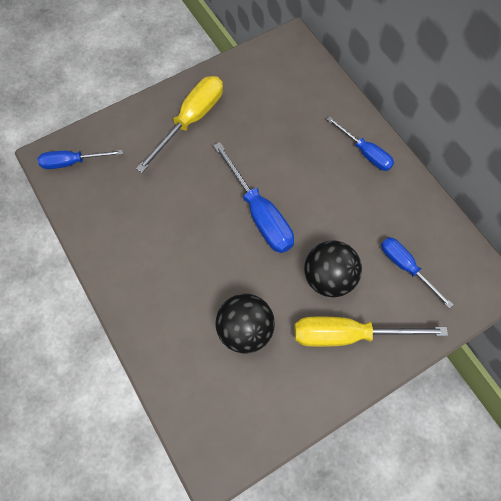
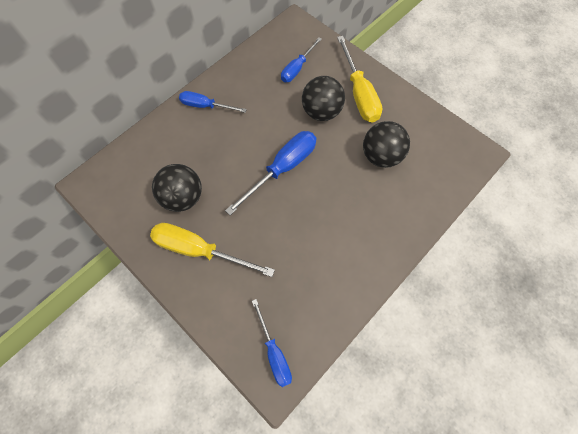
camera: 105 degrees left, 0 degrees up
(252, 115) = (183, 197): none -> black ball
(365, 153) = (205, 106): blue screwdriver -> blue screwdriver turned 105 degrees counterclockwise

